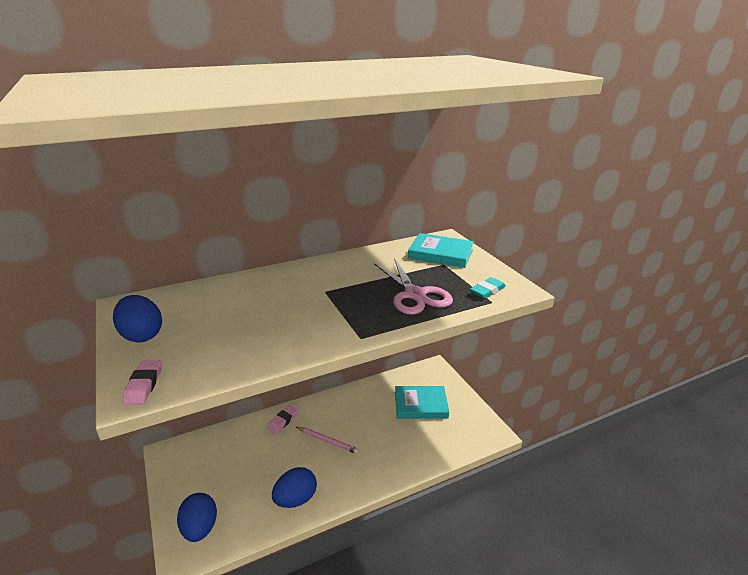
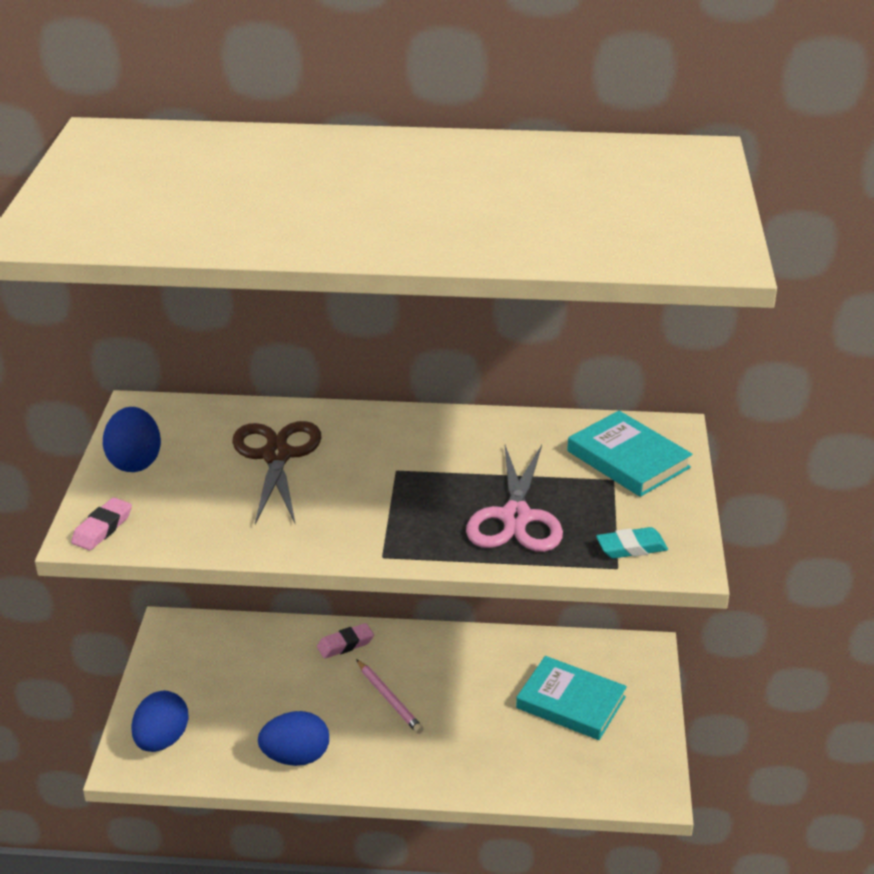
camera: 30 degrees right, 5 degrees up
(243, 304) = (276, 456): none -> brown scissors

